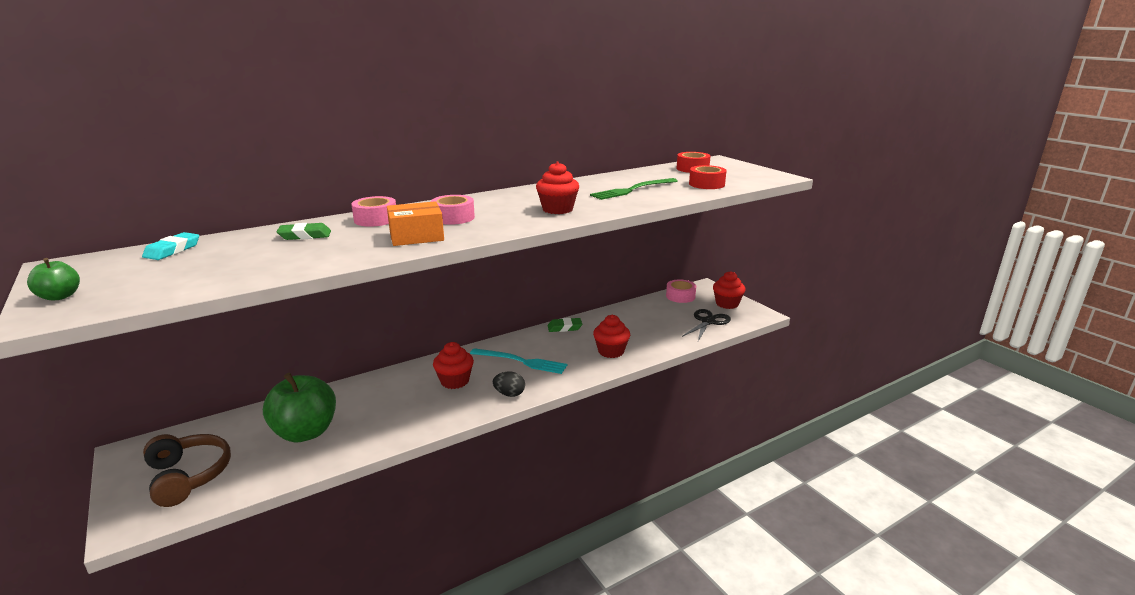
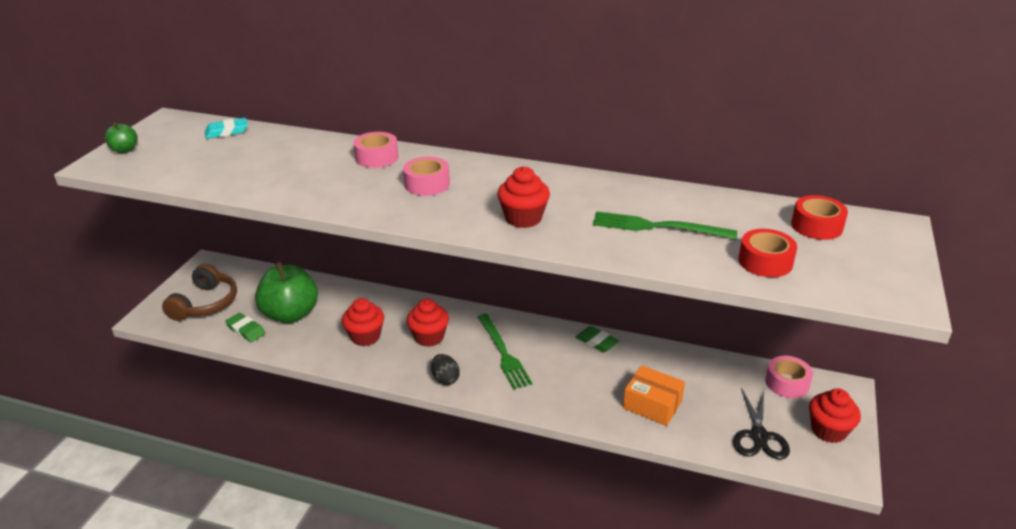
camera: 50 degrees right, 10 degrees up
(305, 235) = (307, 154): green eraser -> green eraser (246, 330)
(416, 236) = (360, 194): orange box -> orange box (652, 405)
(521, 361) = (503, 353): turquoise fork -> green fork
(611, 351) = (593, 398): red cupcake -> red cupcake (365, 336)
(708, 321) = (759, 436): black scissors -> black scissors turned 105 degrees clockwise

